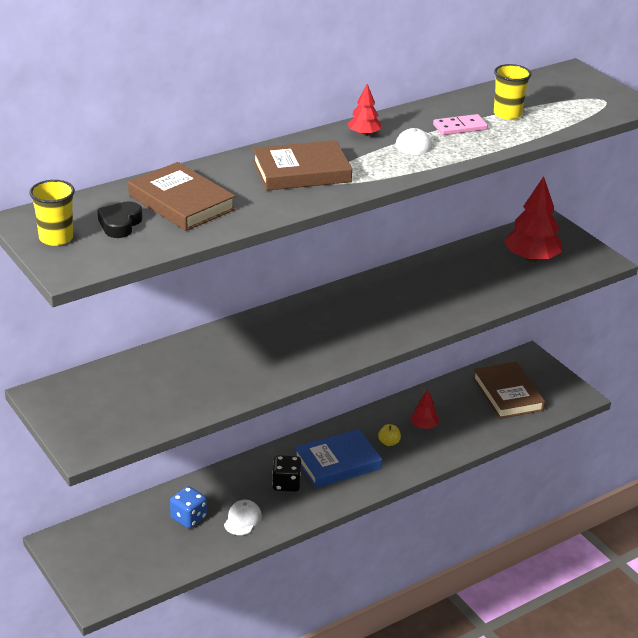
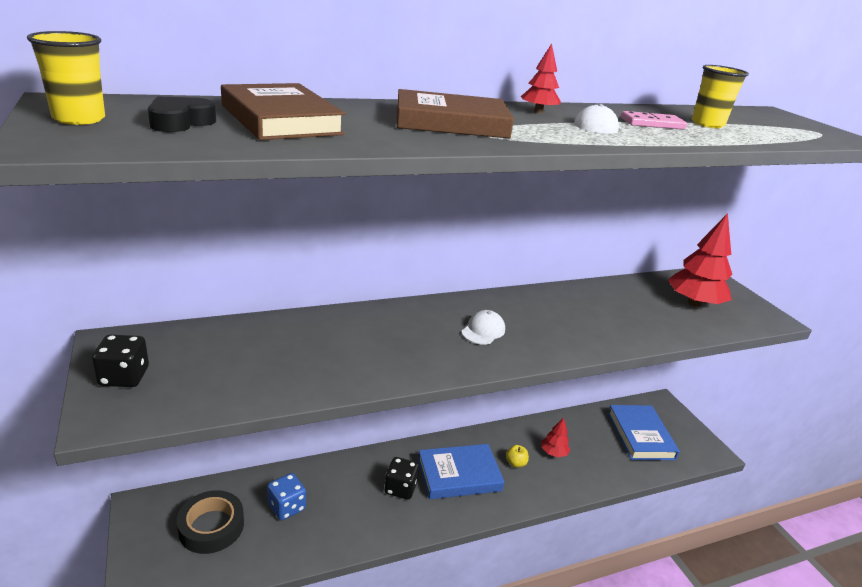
camera: 10 degrees right, 5 degrees down
(75, 418) = (124, 377): none -> black dice
(129, 545) = (211, 526): none -> black tape
(242, 519) = (341, 521): white cap -> white cap (483, 330)
(507, 394) = (640, 436): brown book -> blue book

